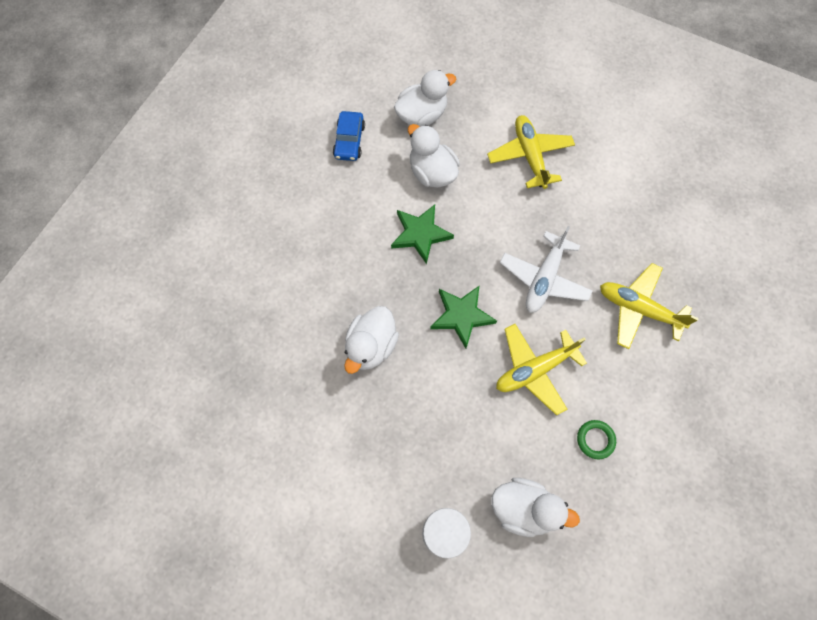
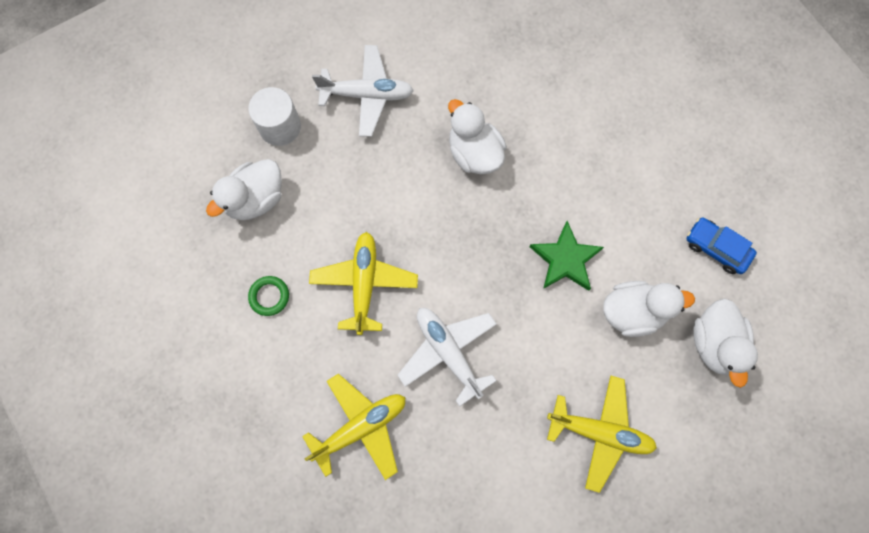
camera: 120 degrees right, 5 degrees up
(367, 470) = (367, 95): none -> white plane
(462, 316) = (456, 249): green star -> none

